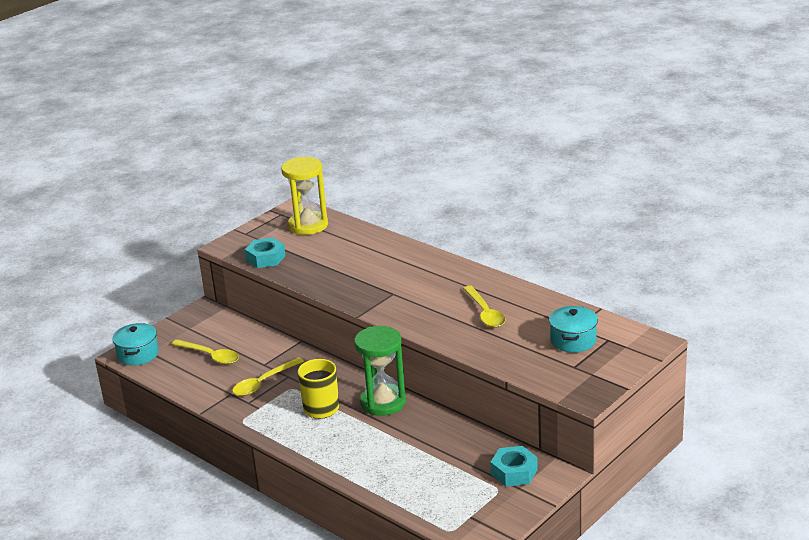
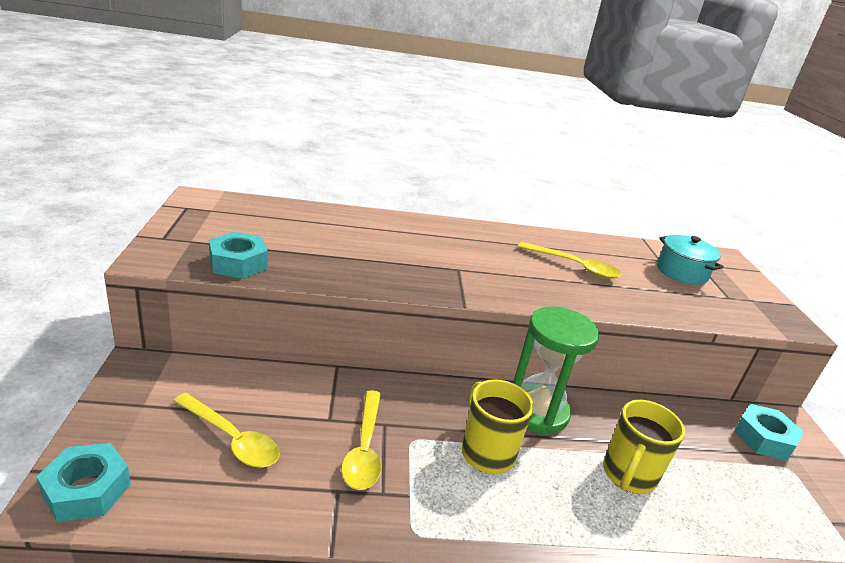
camera: 50 degrees left, 0 degrees up
(138, 354) = (87, 489): turquoise pot -> turquoise nut
(210, 356) = (231, 438): yellow spoon -> yellow spoon turned 45 degrees clockwise
(308, 225) = (243, 214): yellow hourglass -> none
(384, 448) = (628, 475): none -> yellow mug

